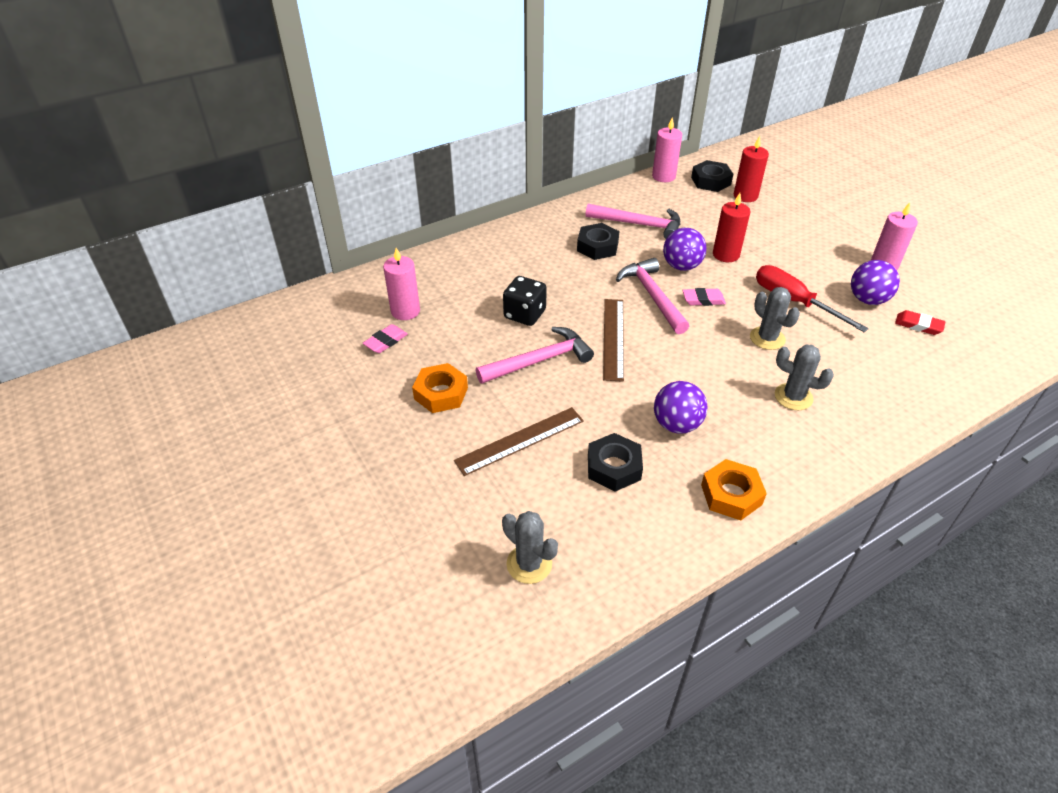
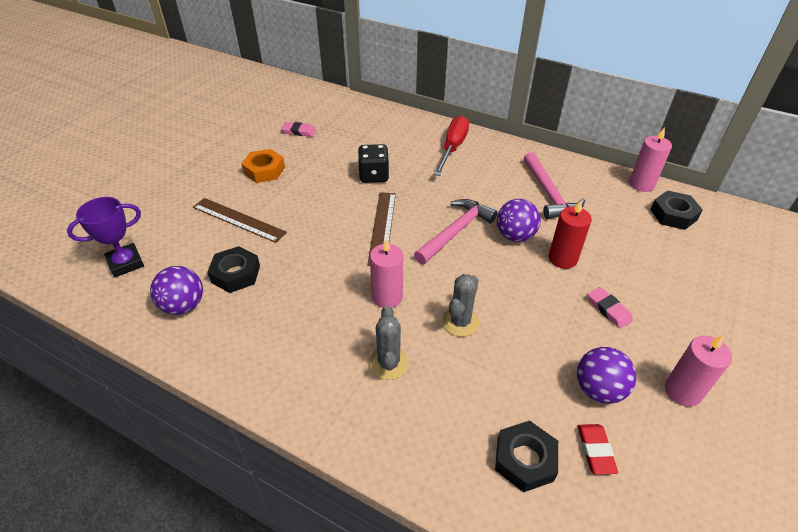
camera: 60 degrees right, 0 degrees up
(405, 311) = (335, 127): pink candle -> pink candle (387, 297)
(529, 564) = (126, 263): grey cactus -> purple trophy
(539, 360) = (327, 200): pink hammer -> none
(597, 246) = (492, 181): black nut -> black nut (525, 460)
(613, 338) = (382, 227): brown ruler -> brown ruler turned 60 degrees counterclockwise
(676, 424) = (303, 294): purple ball -> purple ball (183, 306)
(703, 300) = (479, 263): pink eraser -> pink eraser (608, 309)
(731, 494) = (238, 352): orange nut -> none
(745, 196) = (678, 245): red candle -> none
(794, 302) = (535, 327): red screwdriver -> red screwdriver (453, 148)

